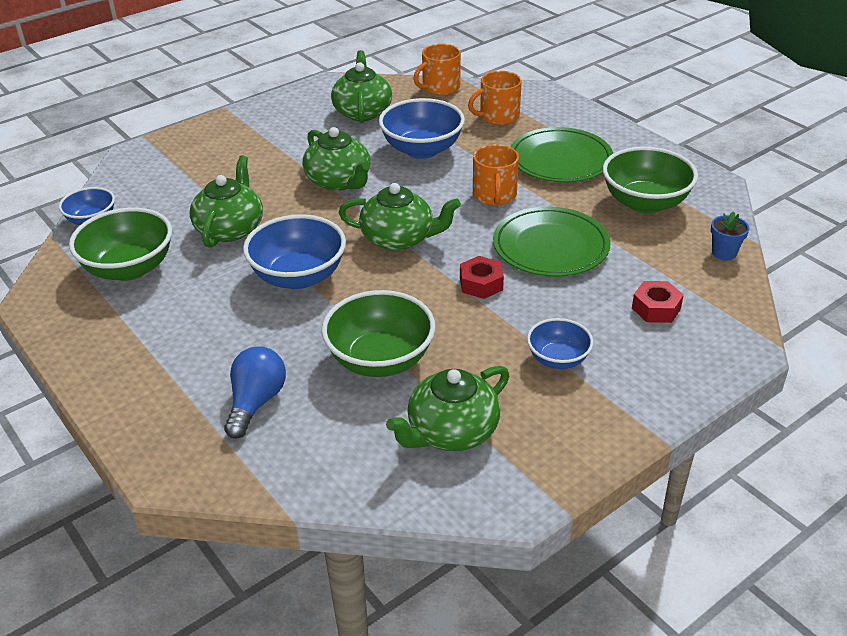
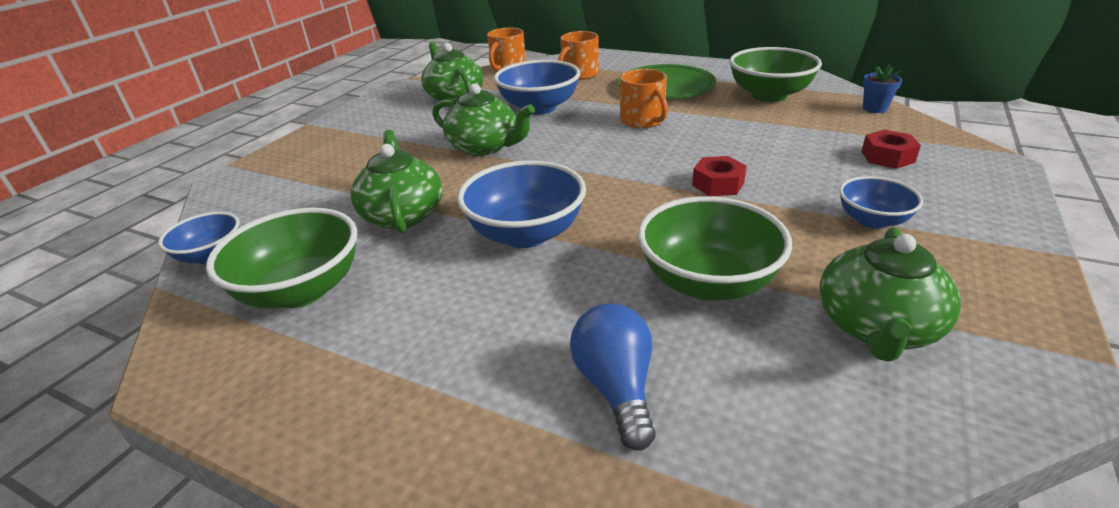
camera: 25 degrees left, 5 degrees down
(399, 239) = (595, 173): green teapot -> none
(550, 246) = (739, 141): green plate -> none

